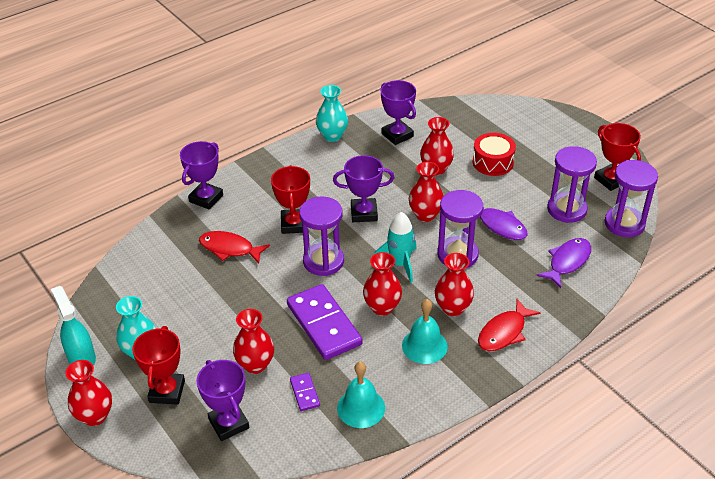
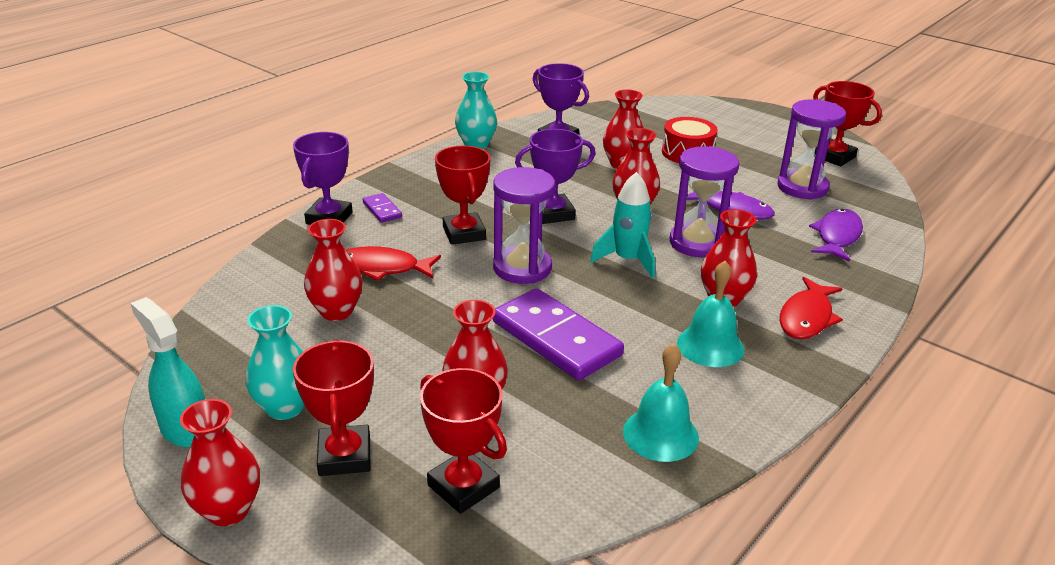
camera: 15 degrees left, 10 degrees down
(229, 423) = (463, 486): purple trophy -> red trophy
(304, 393) = (566, 427): purple domino -> purple domino (382, 210)
(382, 307) = (628, 309): red vase -> red vase (336, 311)
(624, 224) = (878, 194): purple hourglass -> none

